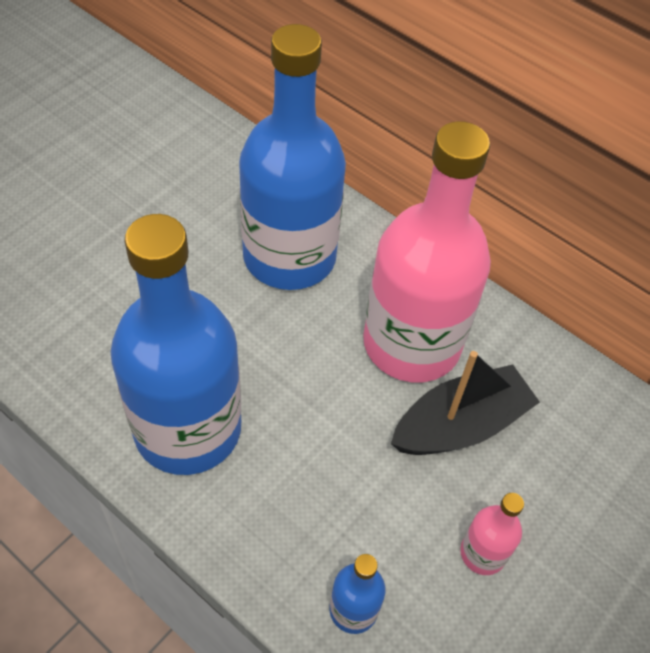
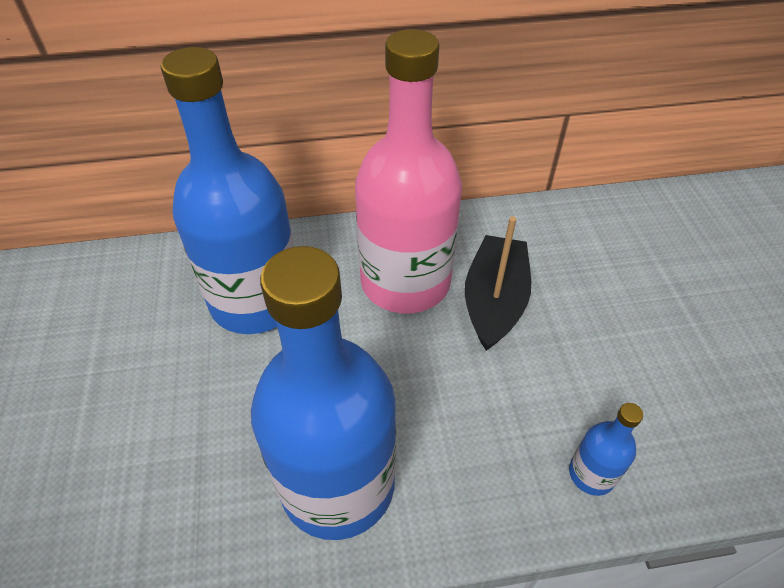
camera: 45 degrees left, 5 degrees down
(482, 553) = (602, 359): pink bottle -> none

